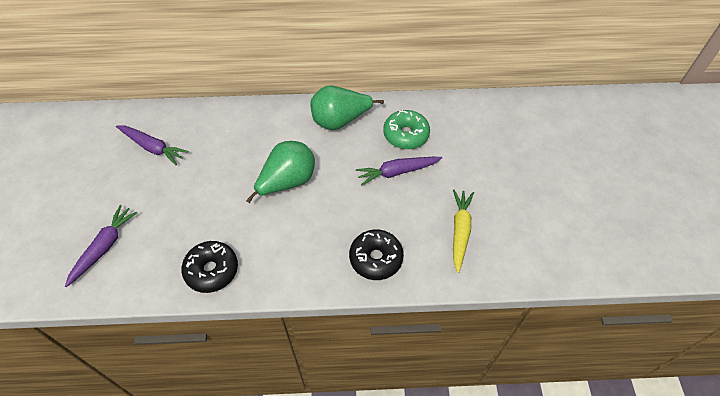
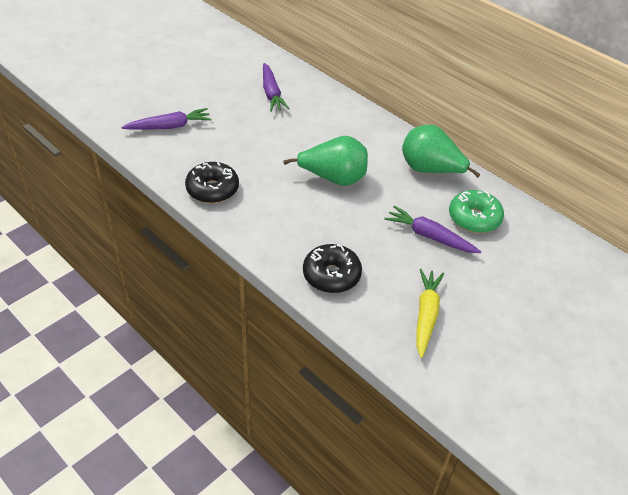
camera: 45 degrees right, 10 degrees down
(460, 231) = (426, 315): yellow carrot -> yellow carrot turned 45 degrees counterclockwise

